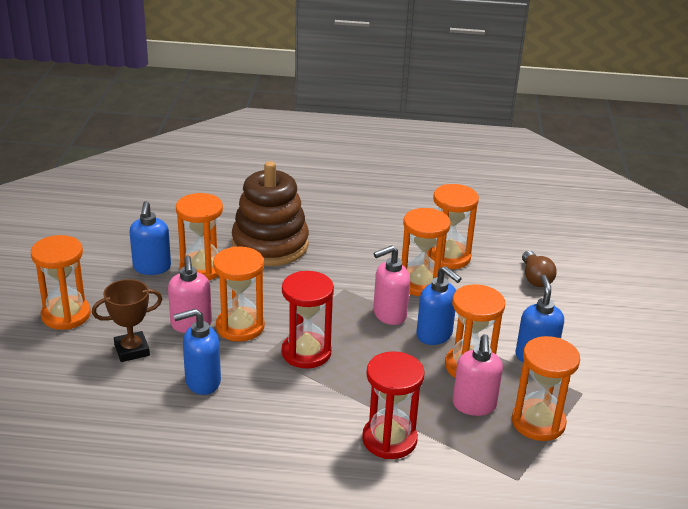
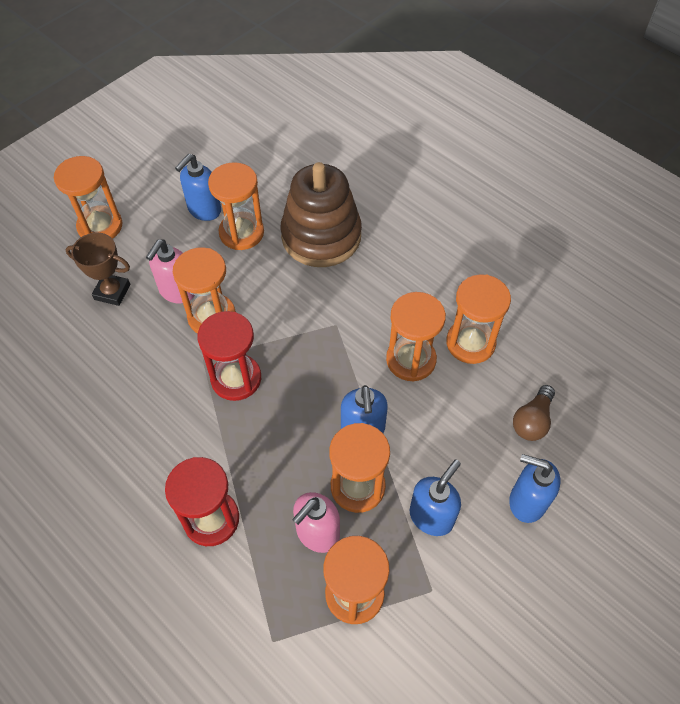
camera: 40 degrees right, 25 degrees up
(202, 382) = (131, 358): blue soap dispenser -> blue soap dispenser (526, 502)
(389, 314) = (346, 379): pink soap dispenser -> none

